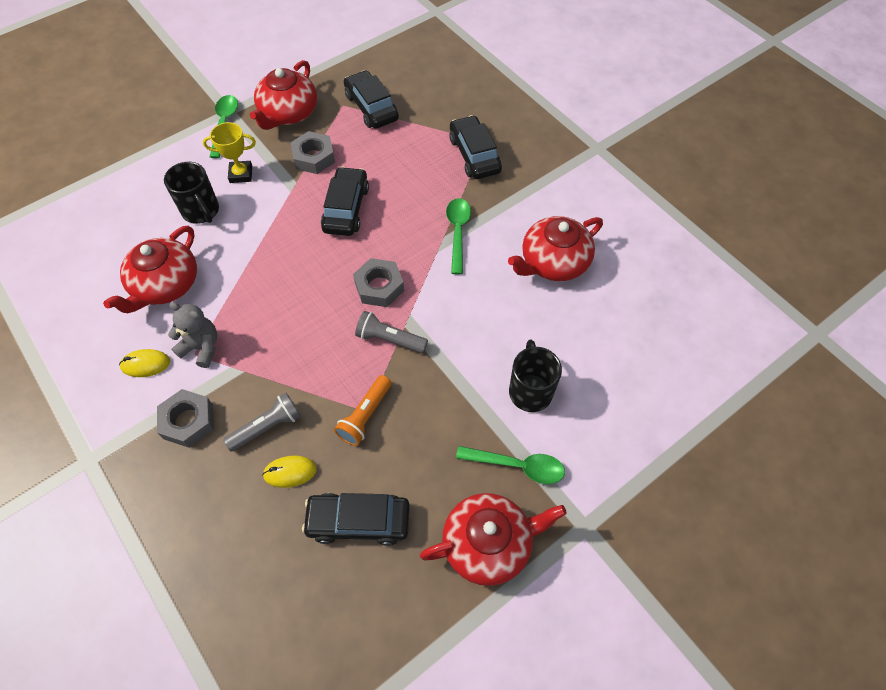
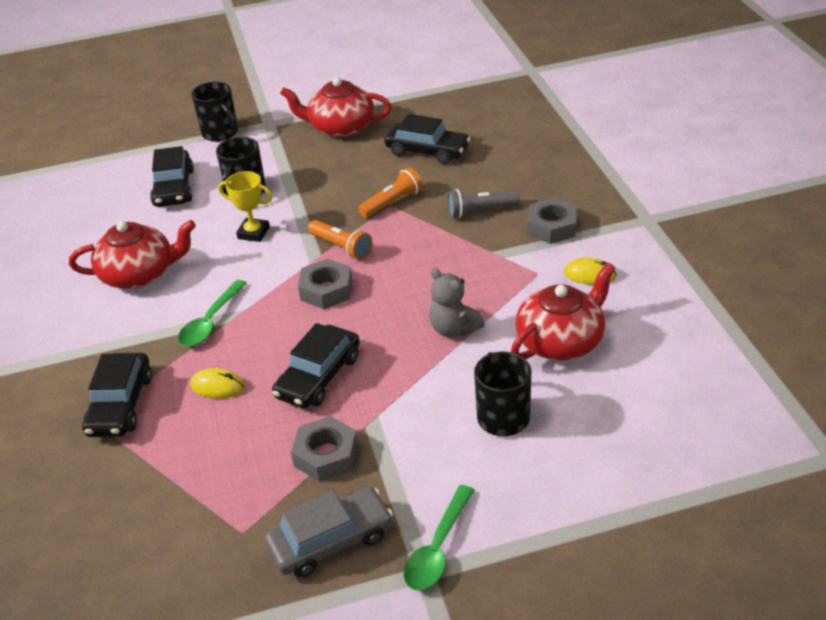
camera: 155 degrees left, 20 degrees down
(201, 347) = (529, 277): grey teddy bear -> grey teddy bear (454, 329)
(241, 174) = (436, 455): yellow trophy -> yellow trophy (253, 233)
(288, 113) = (331, 541): red teapot -> grey car
(290, 472) = (470, 183): yellow mouse -> yellow mouse (217, 386)
(371, 107) = (202, 516): black car -> black car (174, 188)
(389, 339) = (341, 247): grey flashlight -> orange flashlight
(517, 466) = (291, 156): green spoon -> none
(630, 489) = (221, 133): none -> black mug

